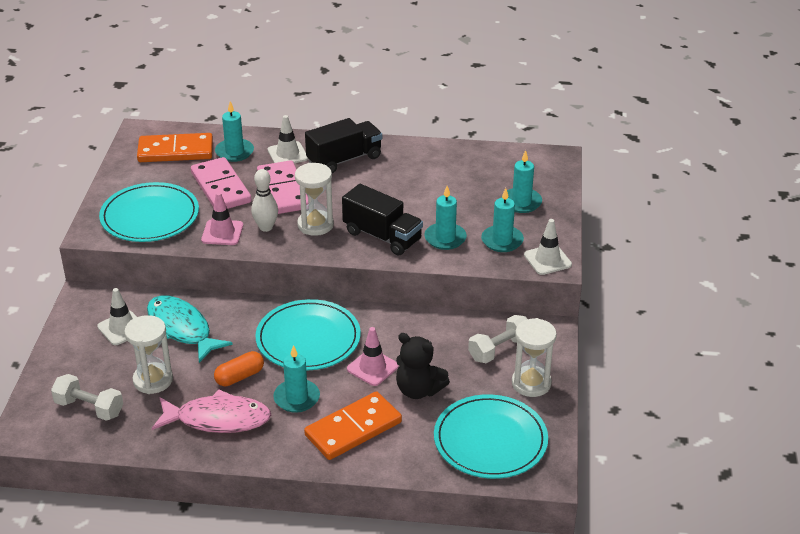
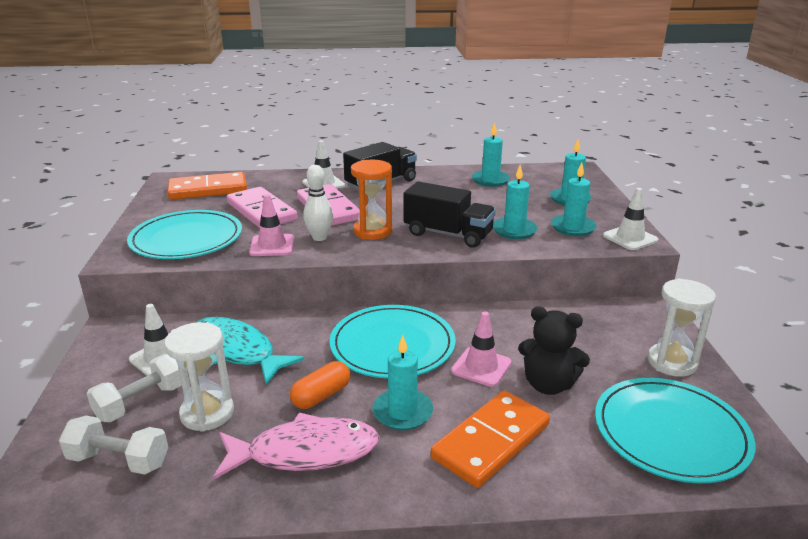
camera: 10 degrees left, 10 degrees down
(234, 152) = (269, 186): turquoise candle -> turquoise candle (490, 180)
(315, 225) = (372, 231): white hourglass -> orange hourglass
(499, 350) = (613, 333): white dumbbell -> white dumbbell (141, 402)

